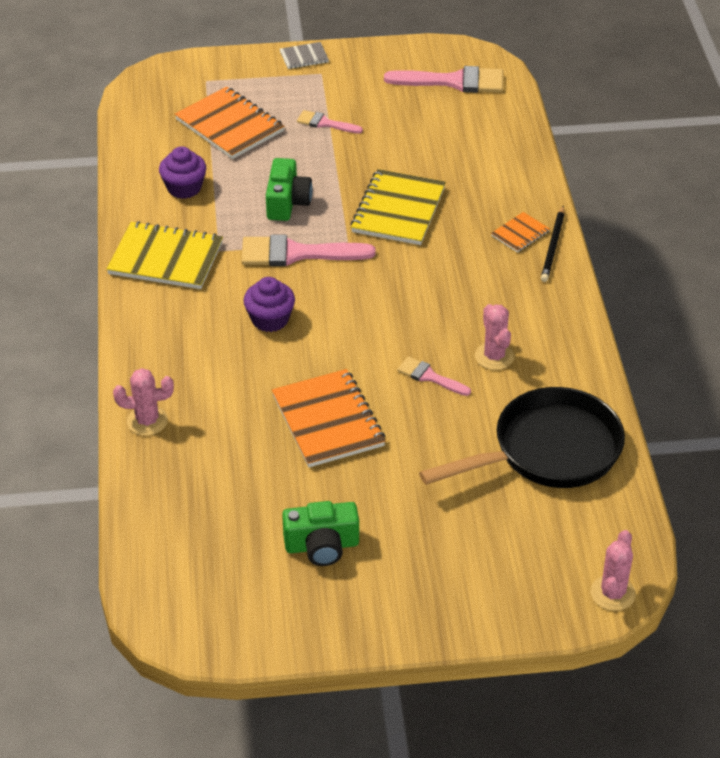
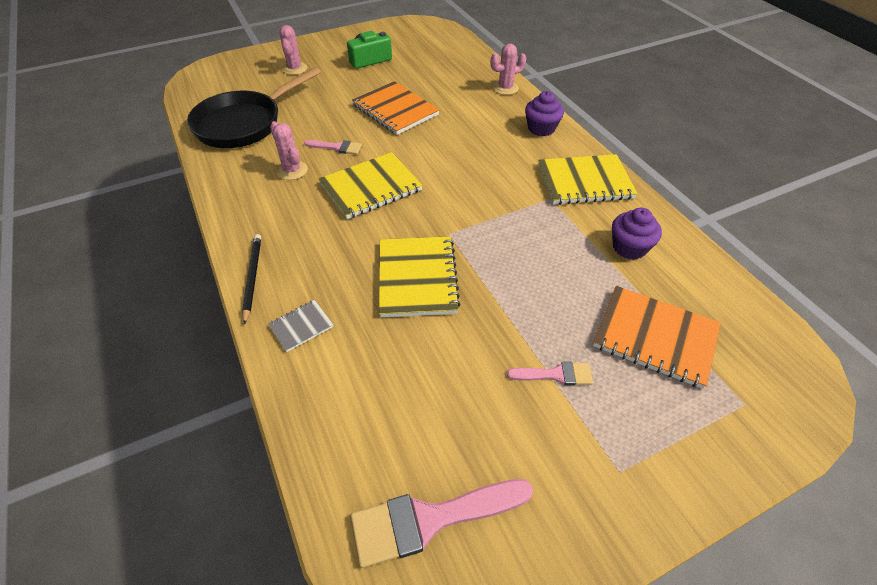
camera: 160 degrees right, 5 degrees up
(270, 319) = (472, 158): purple cupcake -> purple cupcake (541, 128)
(287, 202) = (526, 257): green camera -> none
(296, 253) = (485, 211): pink brush -> none
(304, 57) = (666, 501): grey notebook -> grey notebook (301, 326)
(407, 311) = (371, 187): none -> yellow notebook
(520, 234) = (288, 283): orange notebook -> none
(612, 593) = (202, 71): pink cactus -> pink cactus (295, 69)

